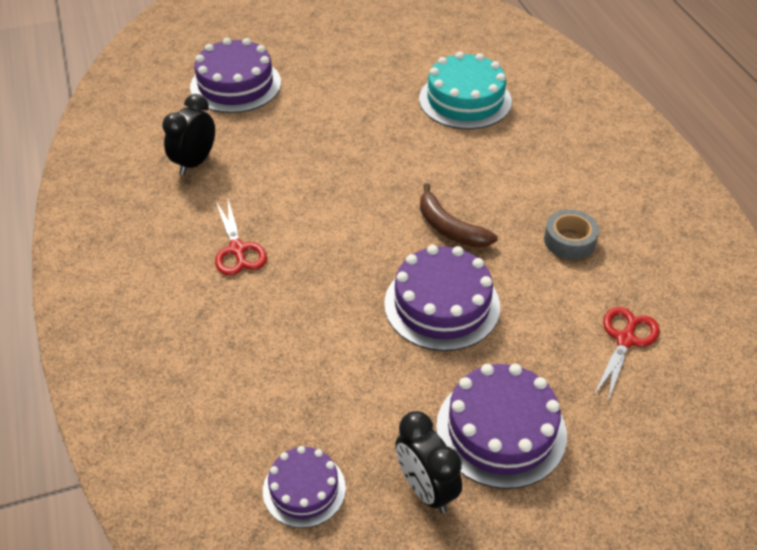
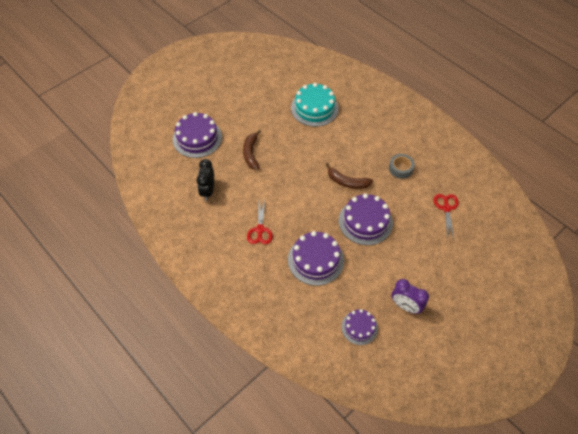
camera: 25 degrees left, 10 degrees up
(237, 250) = (260, 230): red scissors -> red scissors turned 45 degrees clockwise
(307, 131) = (251, 153): none -> brown banana
(426, 488) = (405, 306): black clock -> purple clock
(501, 430) = (420, 269): purple cake -> purple cake (315, 260)

